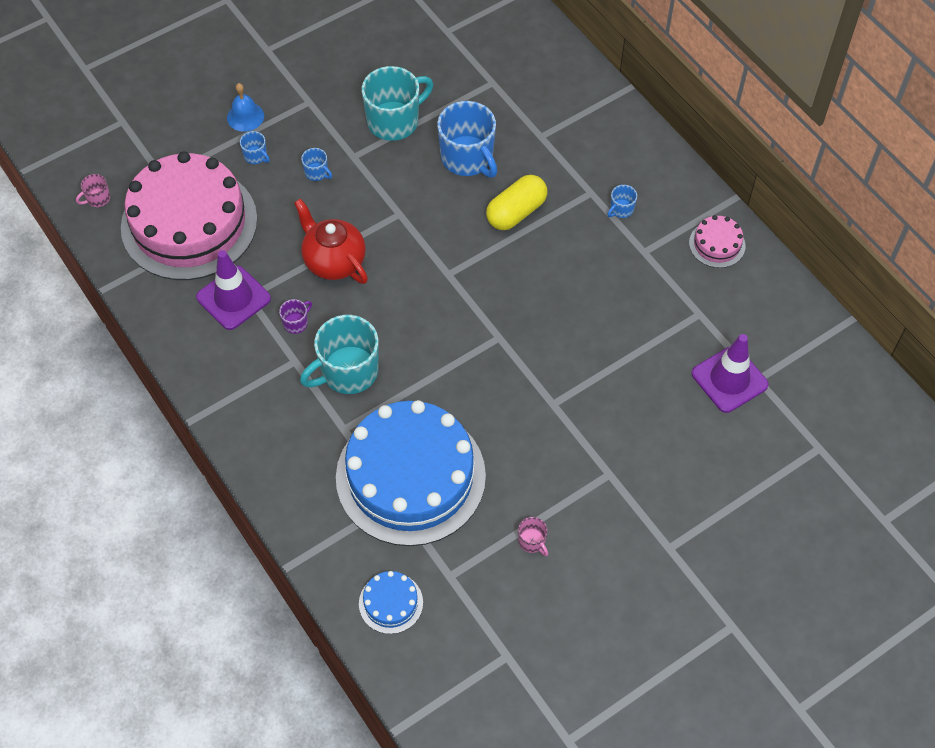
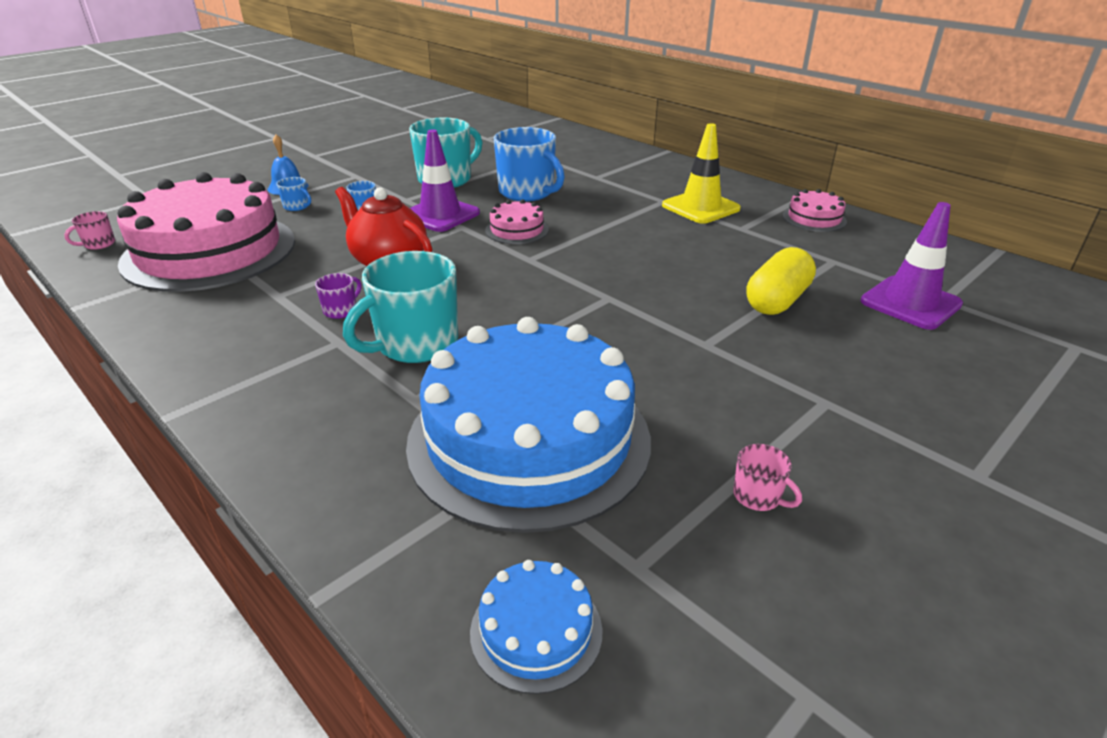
camera: 10 degrees left, 25 degrees down
(233, 298) = (257, 298): purple traffic cone -> purple traffic cone (440, 215)
(446, 226) = (517, 230): none -> pink cake
(516, 212) = (591, 217): yellow capsule -> yellow capsule (777, 300)
(621, 209) = (700, 207): blue mug -> yellow traffic cone

